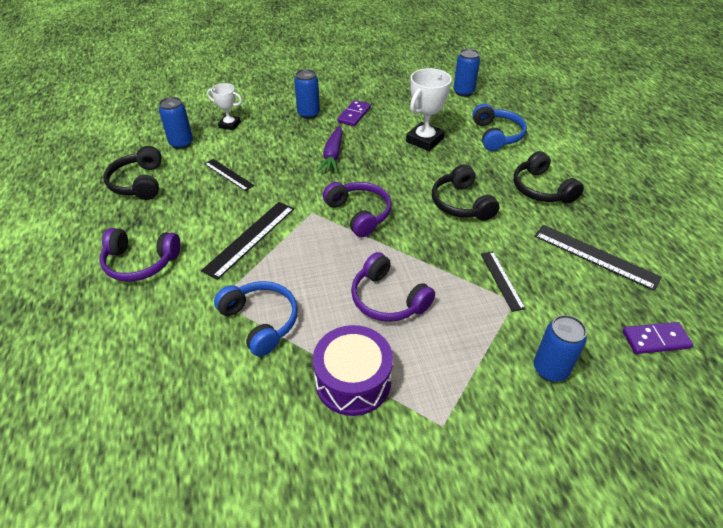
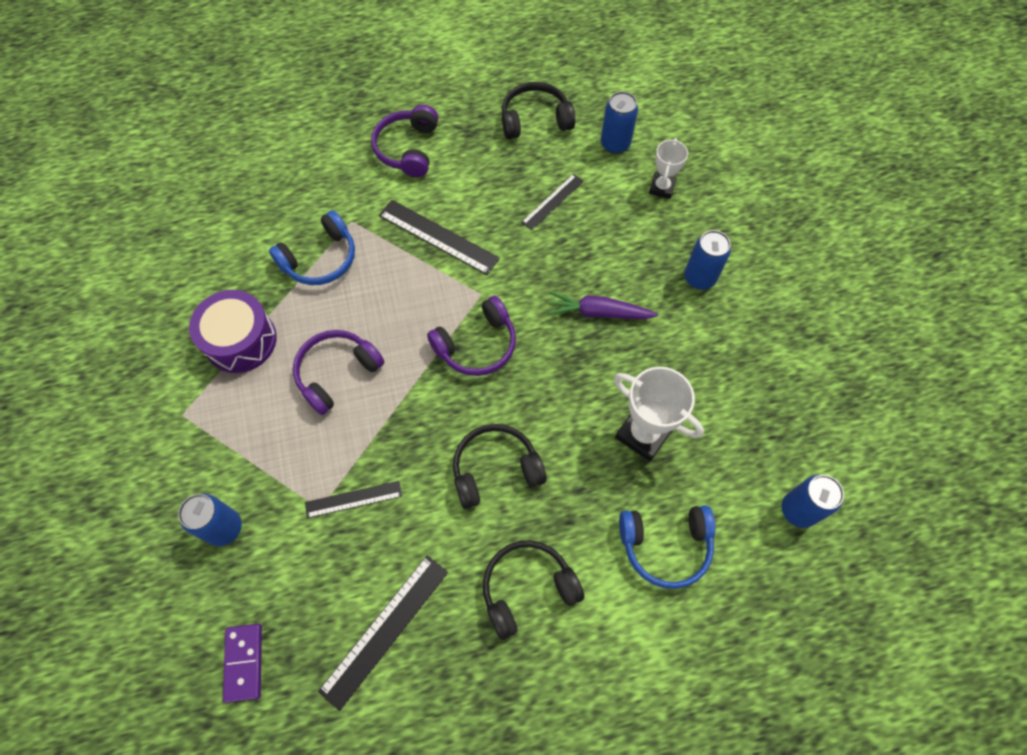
camera: 90 degrees right, 20 degrees up
(354, 115) = (703, 337): purple domino -> none

